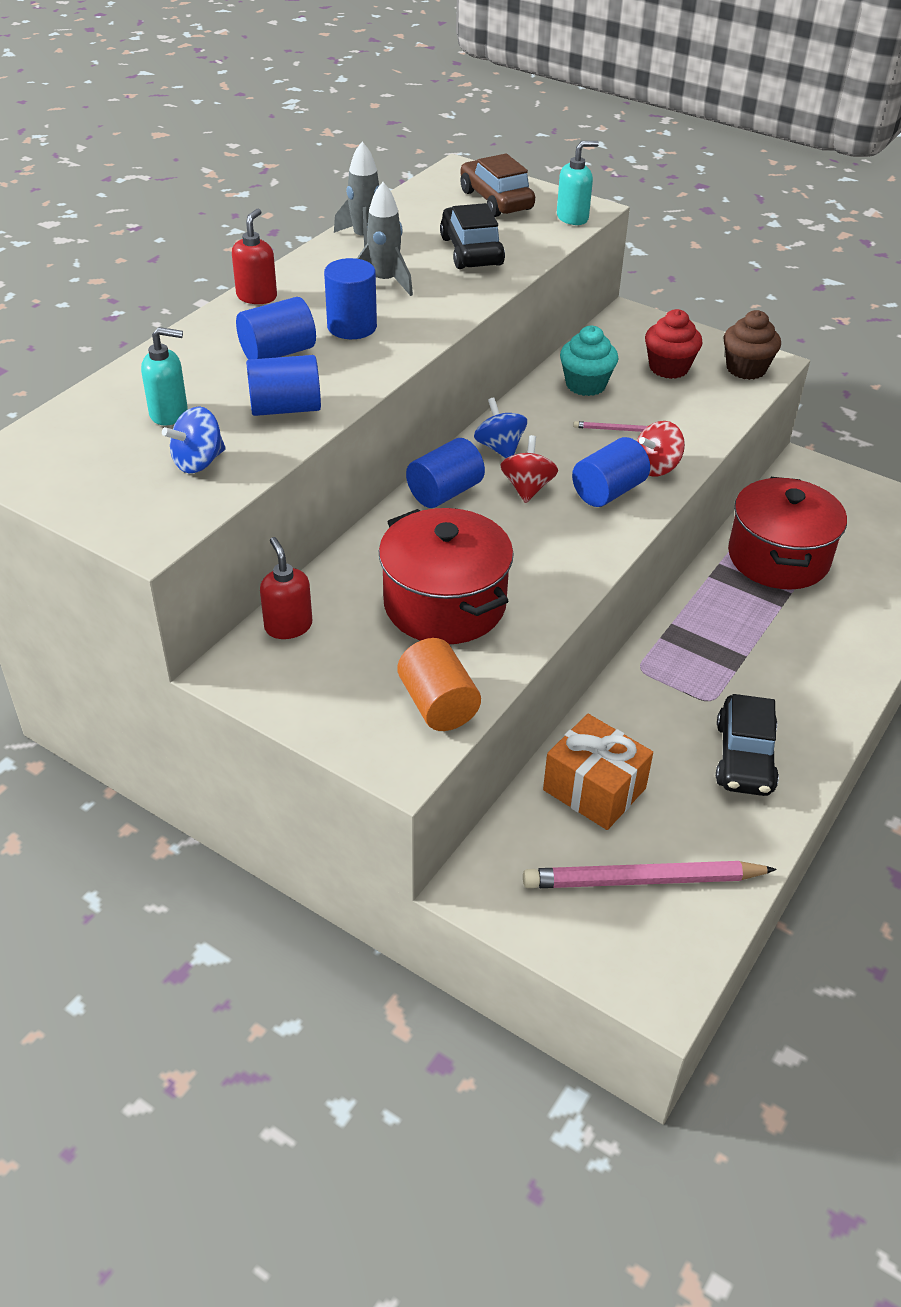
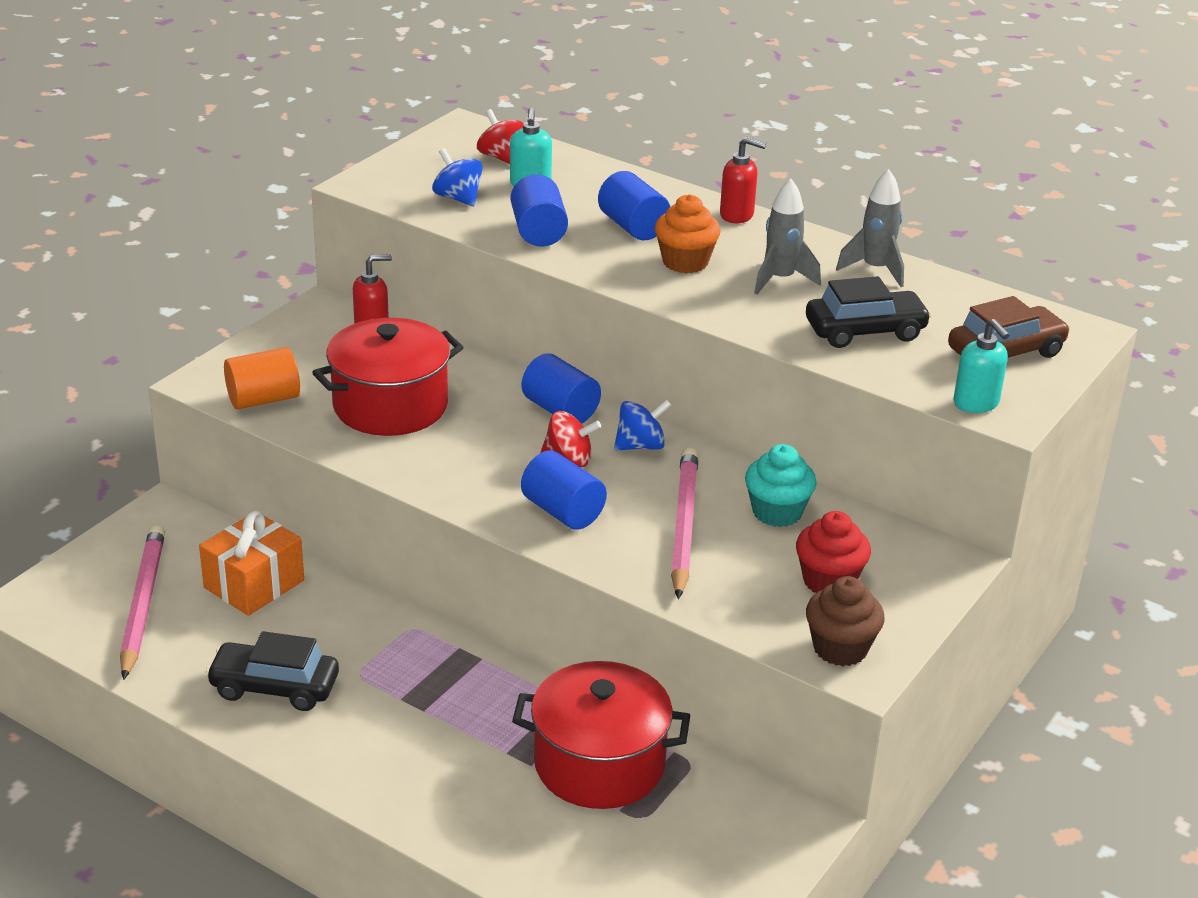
camera: 90 degrees right, 10 degrees down
(352, 327) = (685, 262): blue cylinder -> orange cupcake
(614, 429) = (683, 525): pink pencil -> pink pencil, size x2.36
(656, 467) = (609, 549): red spinning top -> red spinning top (501, 158)

